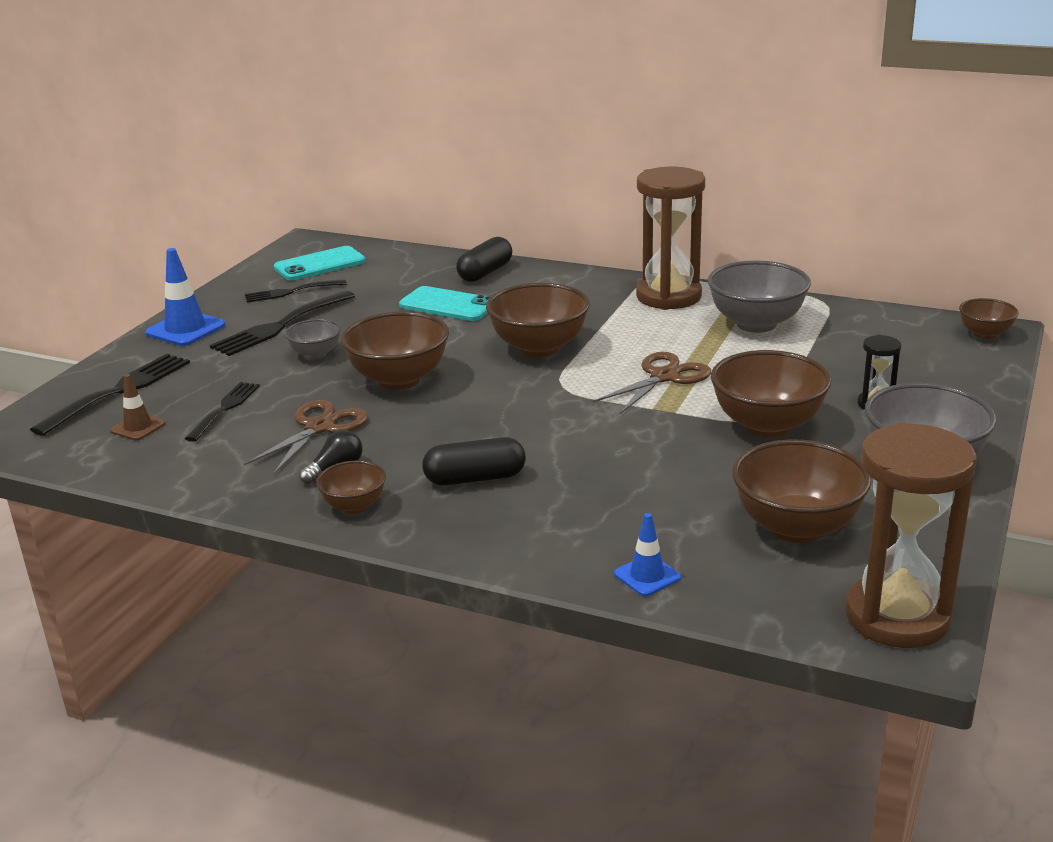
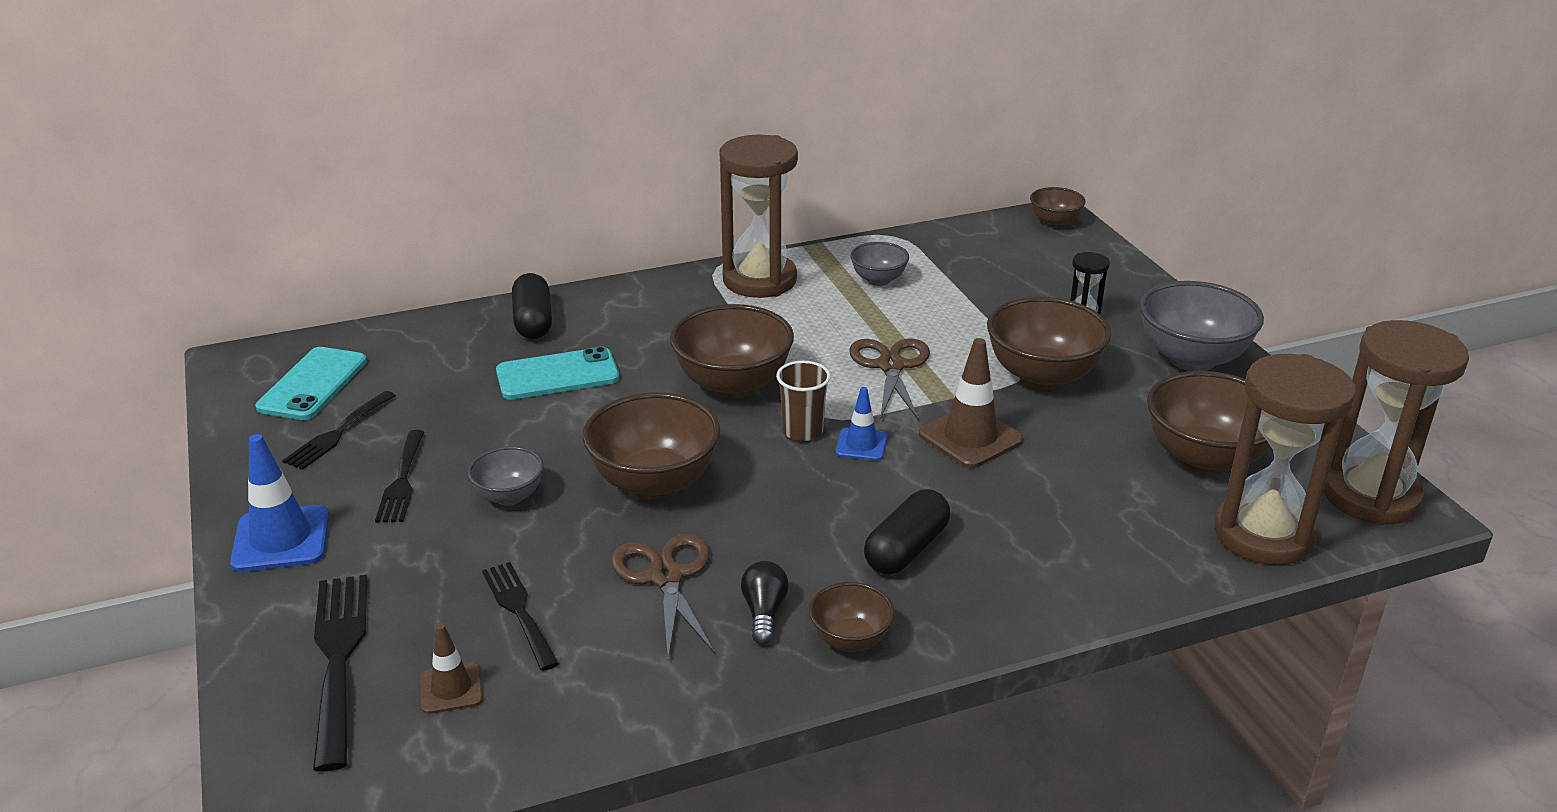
camera: 45 degrees left, 5 degrees up
(281, 325) = (402, 480): black fork -> black fork, size x0.64
(534, 389) = (802, 431): none -> brown cup
(638, 438) = (970, 437): none -> brown traffic cone
(647, 576) = (1182, 561): blue traffic cone -> blue traffic cone (861, 445)
(745, 593) = (1263, 535): none -> brown hourglass
(756, 324) = (878, 280): grey bowl -> grey bowl, size x0.54

